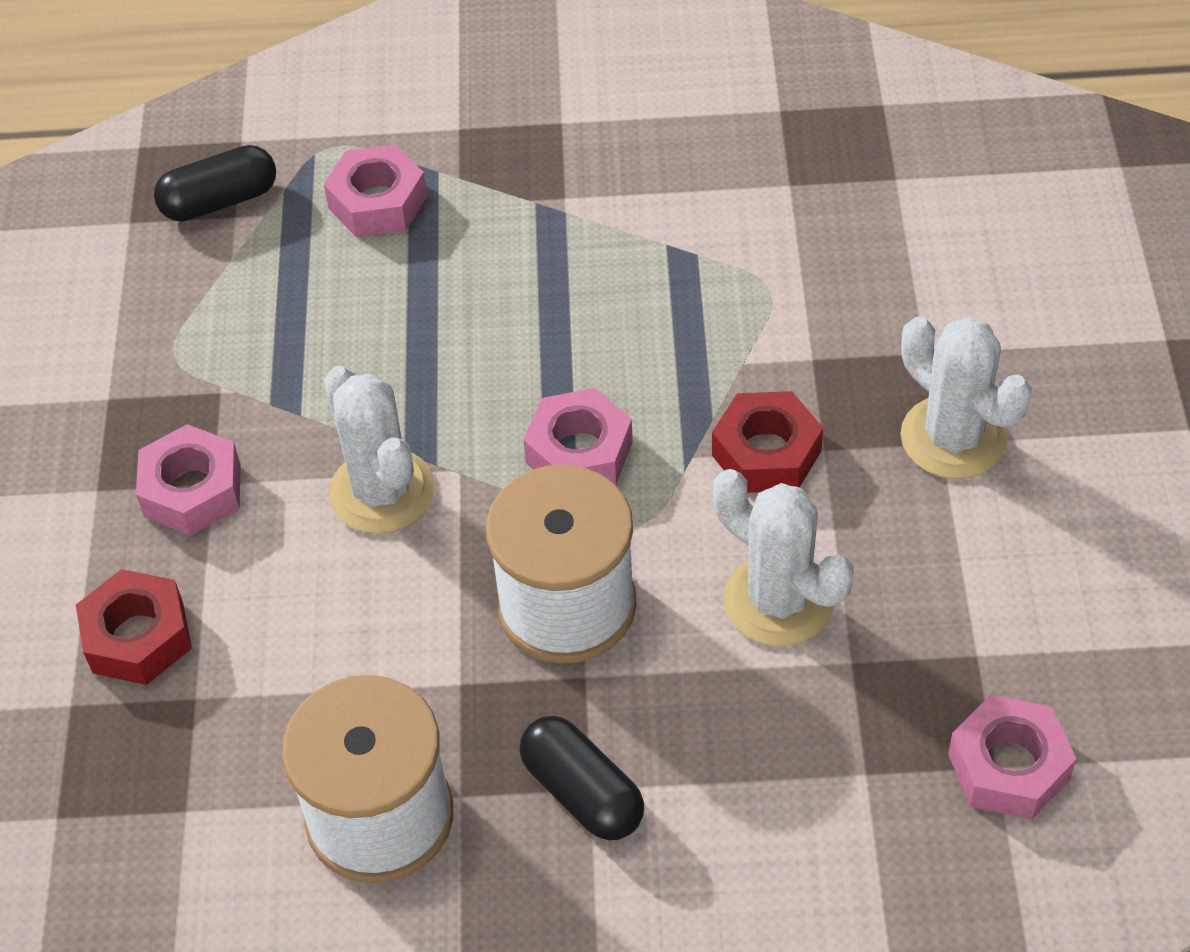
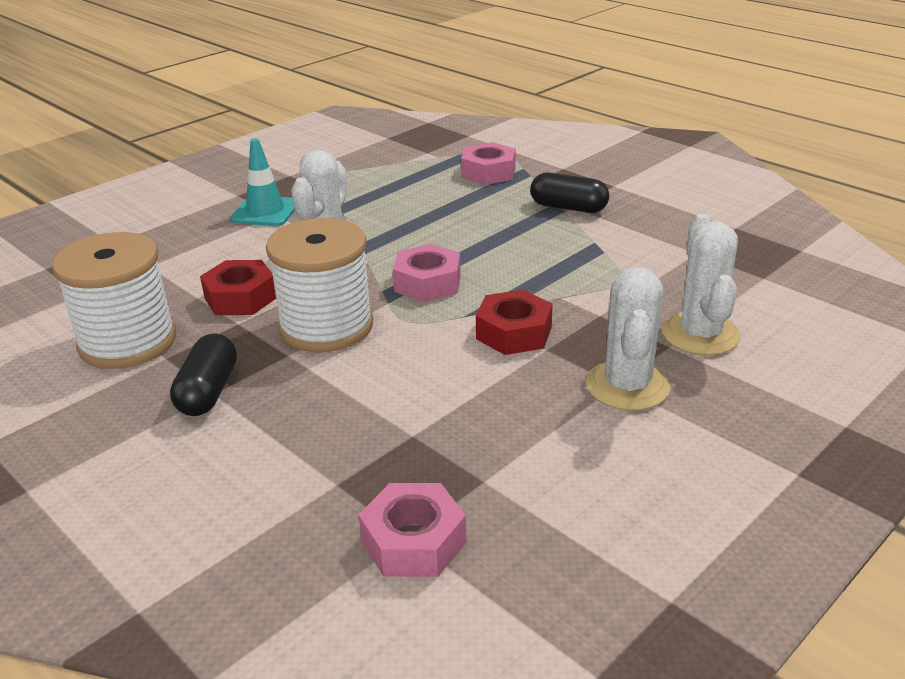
camera: 45 degrees right, 20 degrees down
(138, 637) = (168, 238): red nut -> red nut (240, 298)
(192, 490) = (265, 212): pink nut -> turquoise traffic cone
(220, 201) = (429, 146): black capsule -> black capsule (568, 208)
(778, 600) = (420, 387): white cactus -> white cactus (700, 334)

